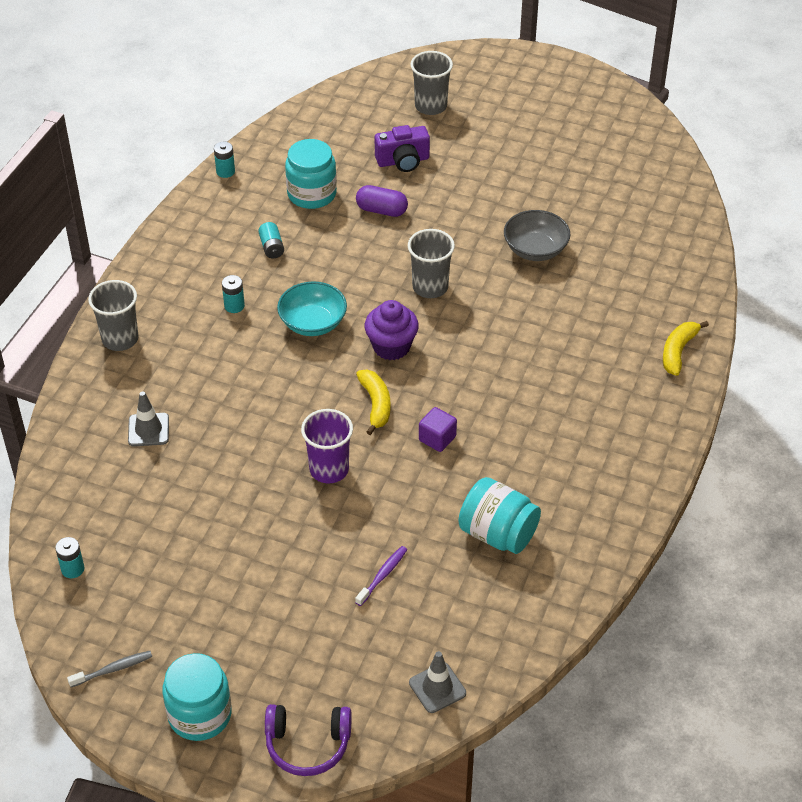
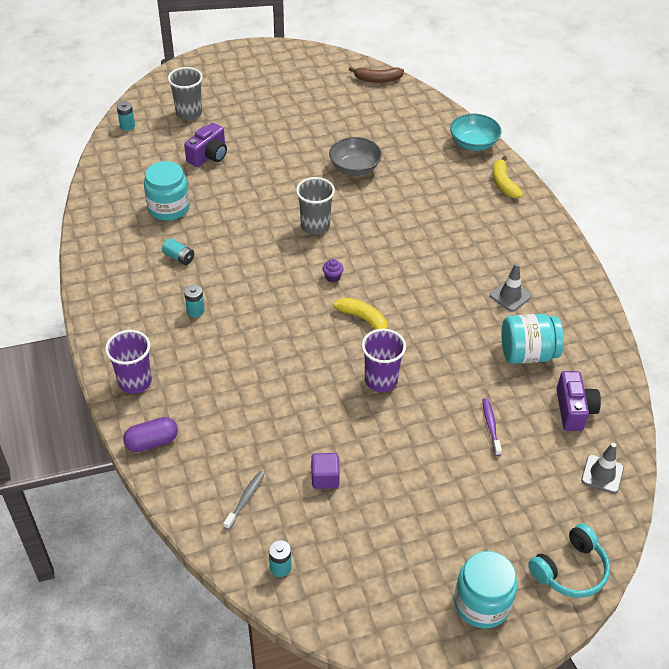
camera: 40 degrees left, 0 degrees up
(113, 669) = (389, 617): grey toothbrush -> grey toothbrush (245, 499)
(120, 339) = (135, 381): grey cup -> purple cup
(148, 430) = (227, 432): grey traffic cone -> grey traffic cone (510, 296)
(225, 171) = (88, 224): turquoise battery -> turquoise battery (127, 126)
(307, 745) = (570, 570): purple headphones -> turquoise headphones
(313, 323) = (263, 291): turquoise bowl -> turquoise bowl (473, 143)
(381, 210) = (229, 194): purple capsule -> purple capsule (152, 442)
(391, 347) = (332, 277): purple cupcake -> purple cupcake, size x0.47
(437, 438) = (426, 318): purple cube -> purple cube (325, 478)
(480, 614) = (574, 410): none -> purple camera
(668, 166) = (377, 79): none -> brown banana

